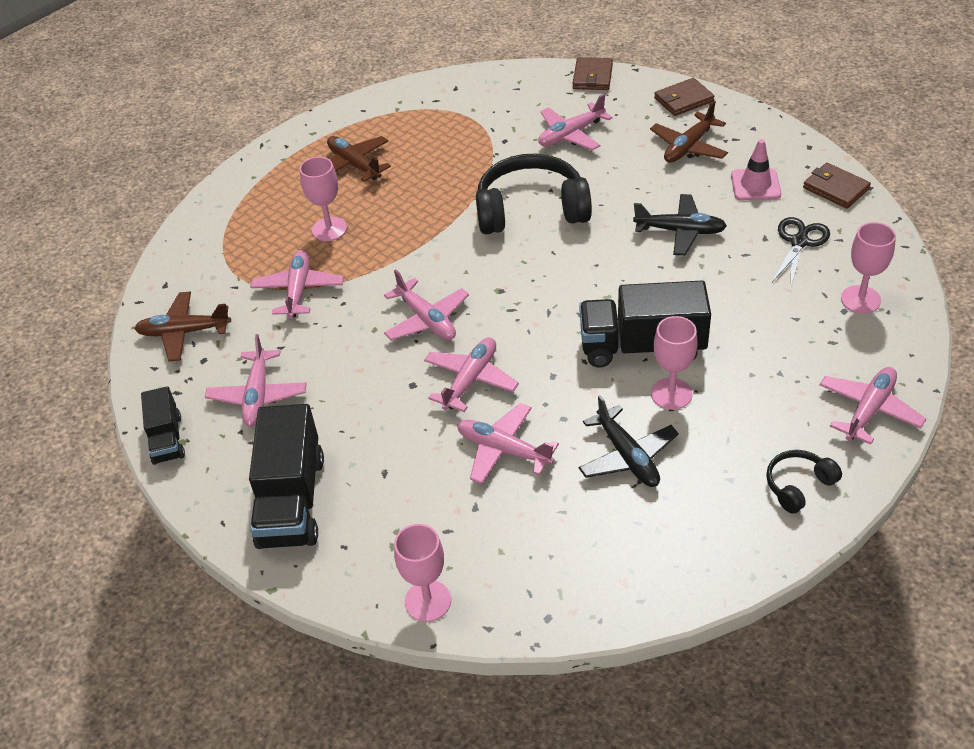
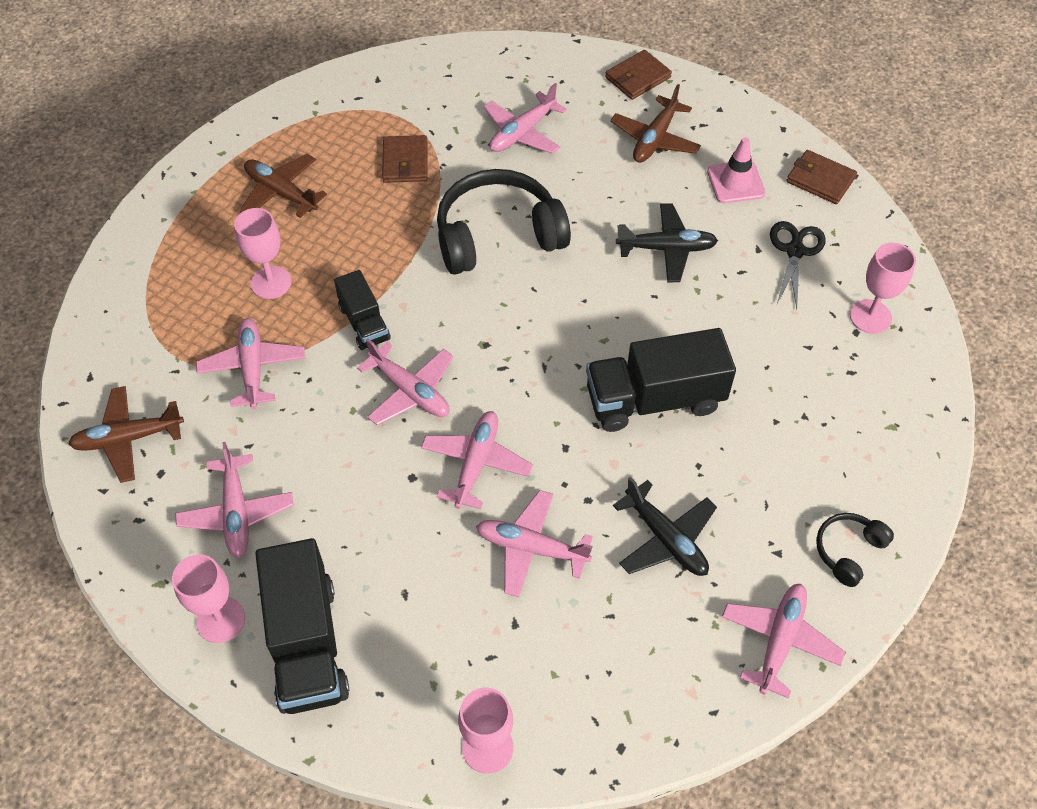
camera: 15 degrees left, 10 degrees up
(167, 439) = (141, 583): black truck -> black truck (364, 323)
(592, 76) = (531, 53): brown wallet -> brown wallet (405, 162)
(671, 394) = (697, 455): pink goblet -> pink goblet (220, 620)
(869, 410) = (903, 451): pink plane -> pink plane (779, 641)

